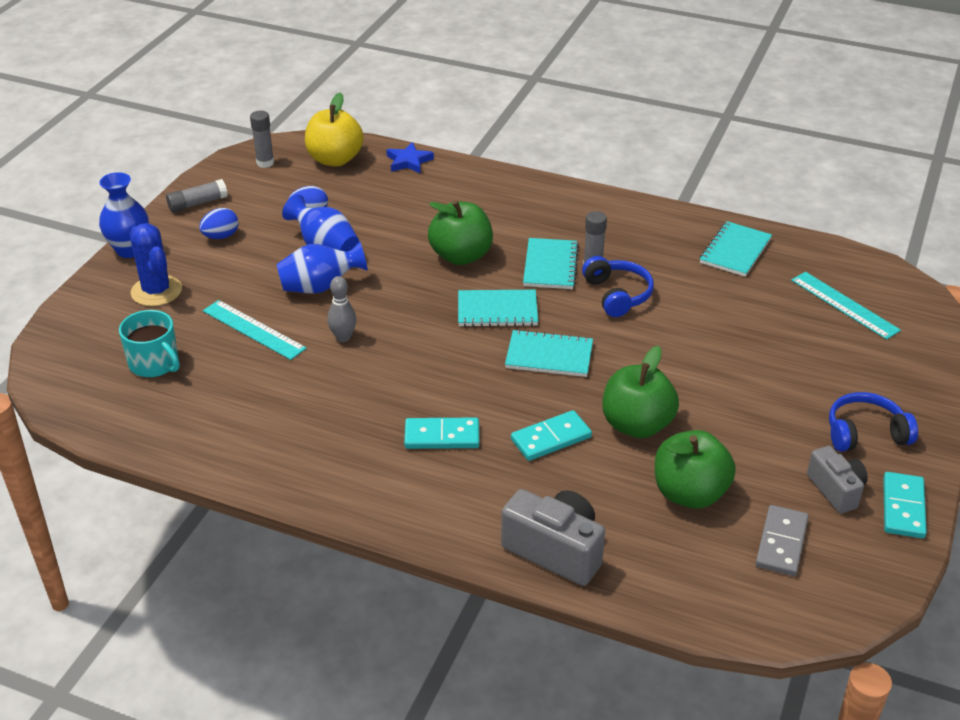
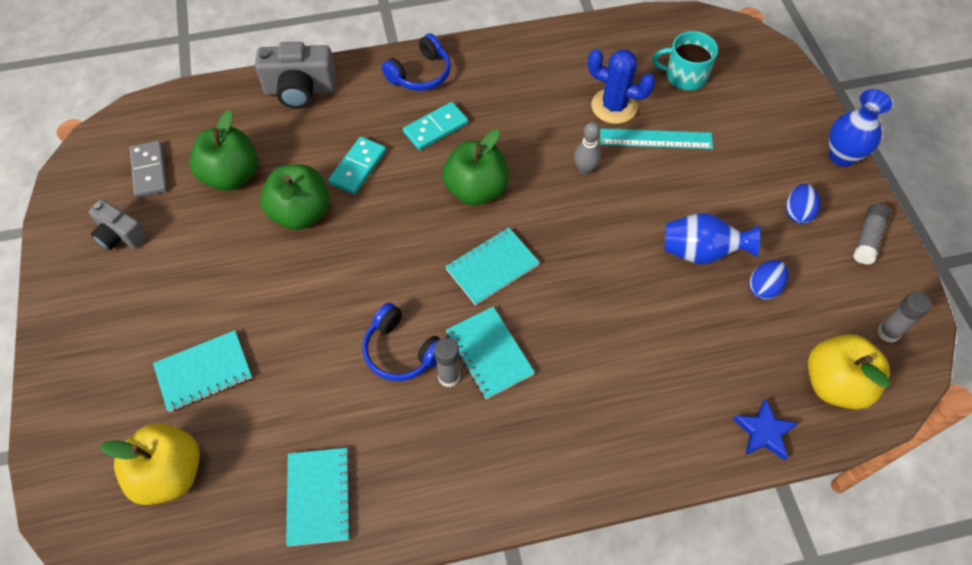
camera: 145 degrees right, 20 degrees up
(156, 291) = (767, 131): blue cactus -> blue cactus (614, 106)
(320, 287) = (656, 207): blue vase -> none
(461, 256) = (579, 316): green apple -> green apple (476, 190)
(549, 356) = (413, 242): turquoise notebook -> turquoise notebook (204, 372)
(844, 305) = (169, 473): turquoise ruler -> yellow apple
(865, 433) = (109, 306): blue headphones -> blue headphones (420, 74)
(903, 507) = (63, 247): turquoise domino -> none

